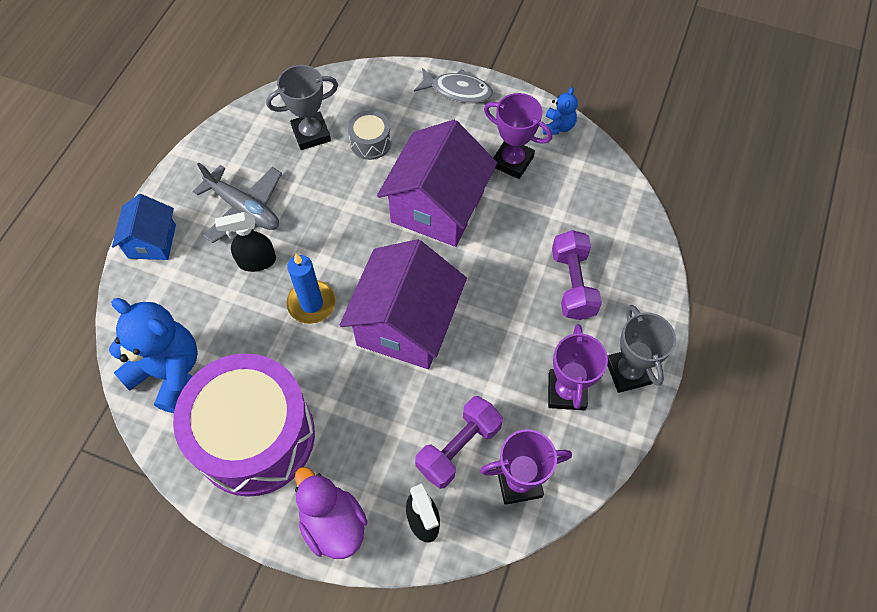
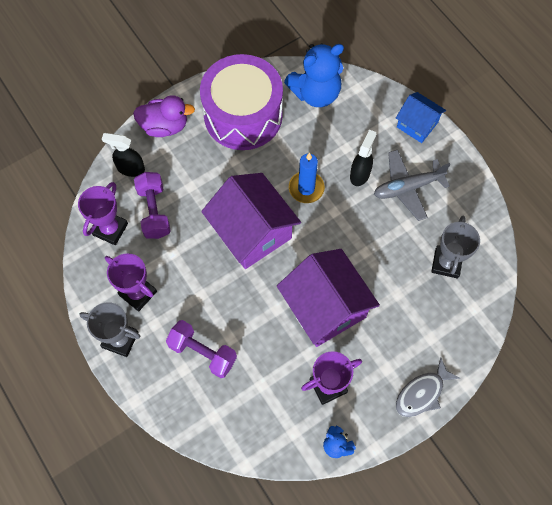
camera: 125 degrees right, 5 degrees up
(370, 142) = (412, 298): grey drum -> none

